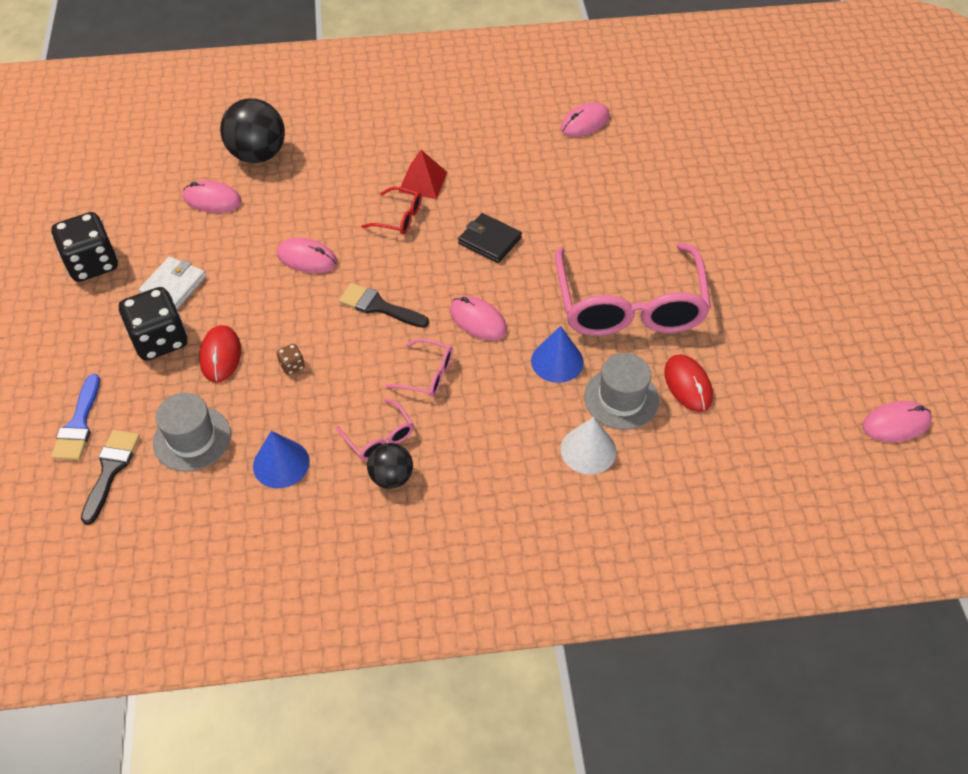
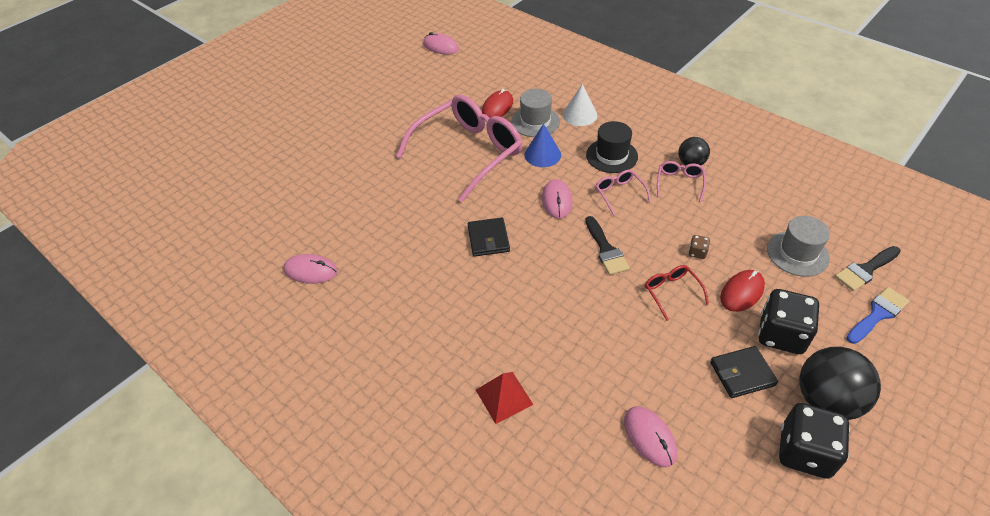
camera: 130 degrees left, 5 degrees down
(173, 285) = (742, 374): white wallet -> black wallet
(258, 155) = (568, 456): black ball -> black ball (826, 400)
(281, 463) = (749, 206): blue cone -> none
(307, 258) = (620, 319): pink mouse -> none
(399, 218) = (523, 300): red glasses -> red glasses (671, 292)
(423, 182) = (473, 315): red pyramid -> red pyramid (504, 397)
(486, 418) = (611, 156): none -> black hat

